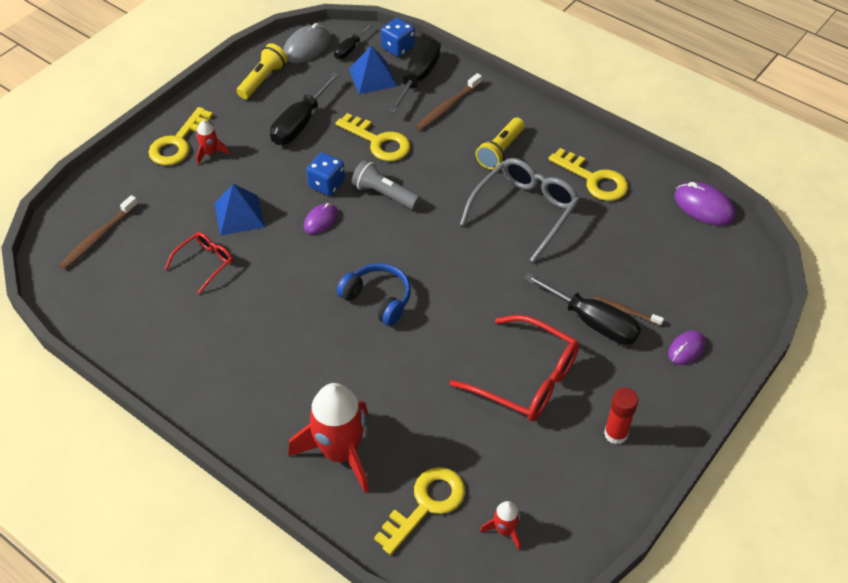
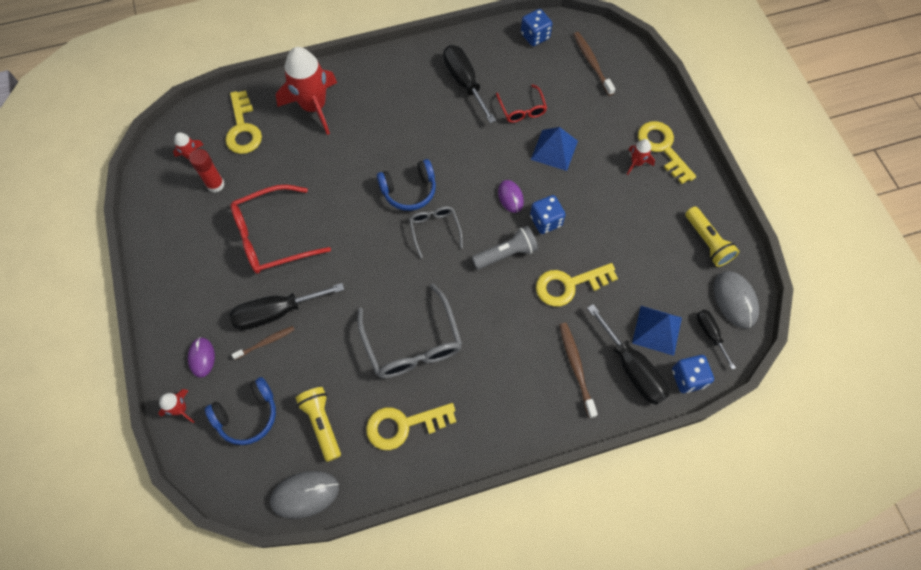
camera: 125 degrees right, 15 degrees up
(88, 302) = (535, 36): none -> blue dice
(300, 124) = (630, 240): black screwdriver -> black screwdriver (464, 82)
(404, 255) = (435, 230): none -> grey glasses
(500, 151) = (491, 373): yellow flashlight -> yellow flashlight (322, 424)
(615, 434) = (188, 259): red glue stick -> red glue stick (215, 184)
(693, 281) = (247, 415): none -> blue headphones
(704, 206) = (305, 494): purple mouse -> grey mouse
(739, 331) = (180, 409): none -> red rocket

